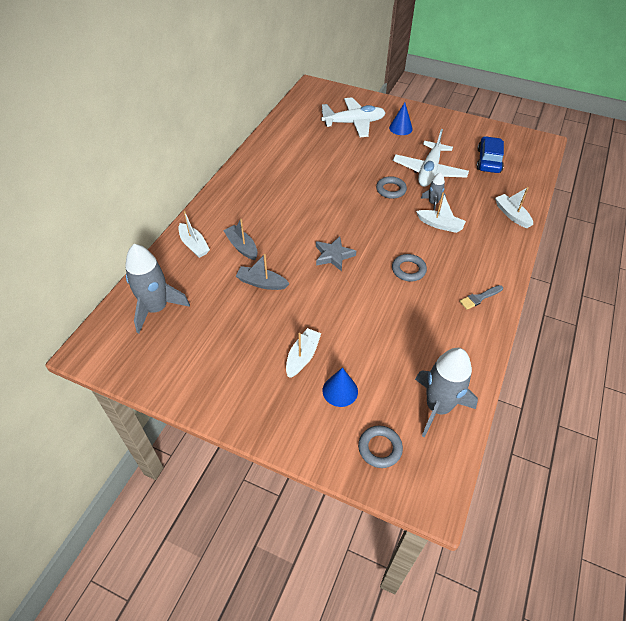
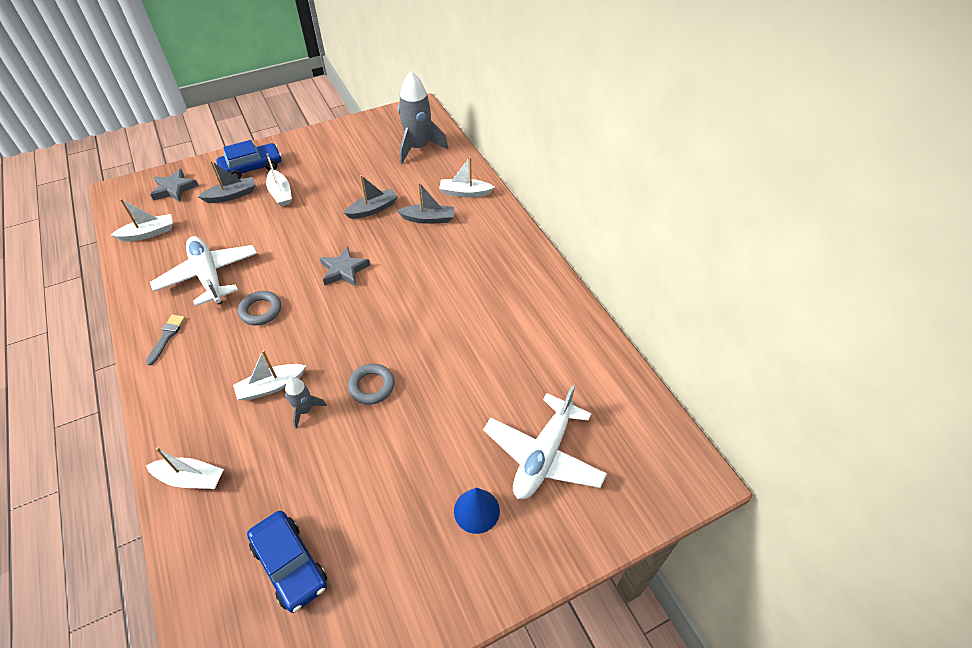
camera: 130 degrees right, 0 degrees up
(293, 411) = (252, 168): none -> blue car
(340, 391) = (231, 195): blue cone -> grey boat
(380, 448) = (174, 189): grey ring -> grey star
(429, 171) = (356, 459): white plane -> white plane (209, 276)
(438, 407) = (148, 233): grey rocket -> white boat

